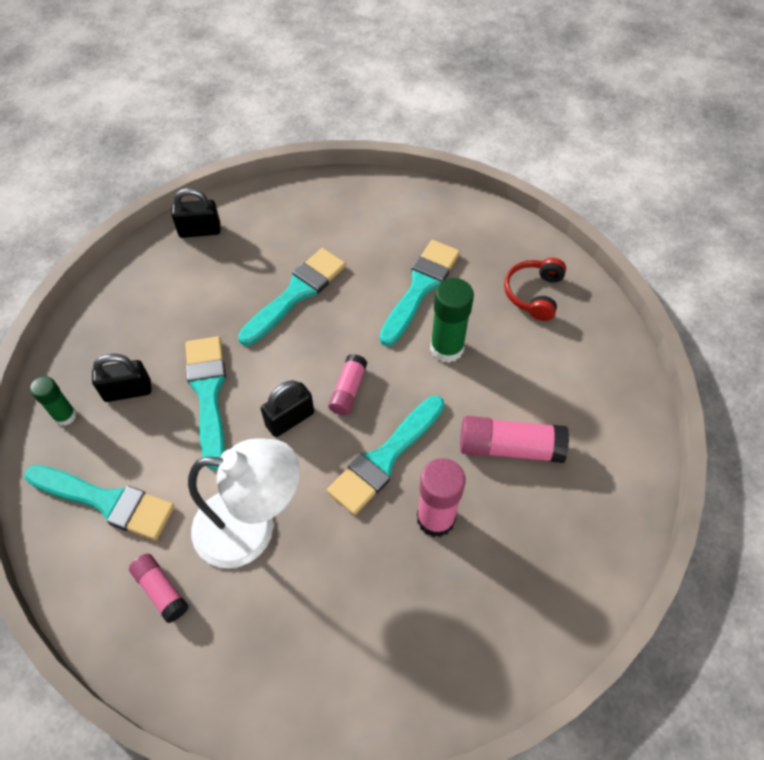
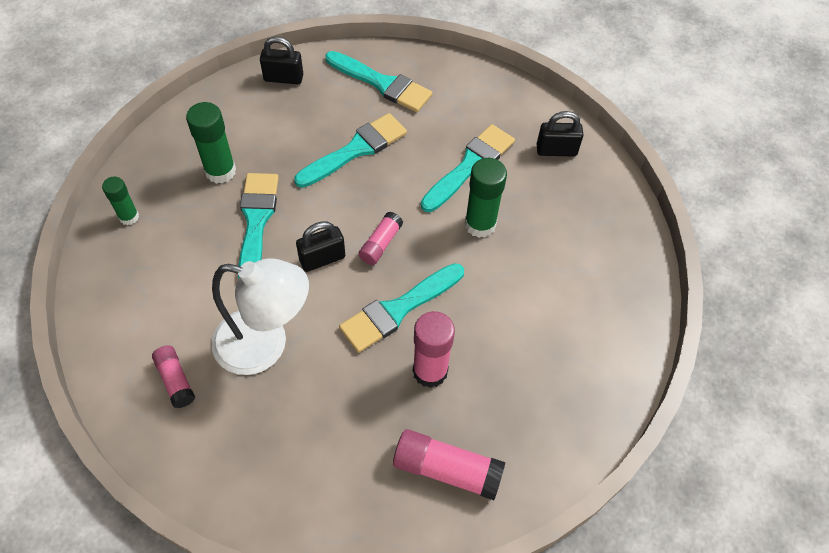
camera: 10 degrees right, 0 degrees up
(107, 501) = (147, 296): turquoise brush -> turquoise brush (382, 84)
(128, 391) = (187, 206): black padlock -> black padlock (556, 150)
(155, 345) = (220, 171): none -> green glue stick
(510, 447) = (514, 323): pink glue stick -> pink glue stick (447, 469)
(534, 294) = (574, 191): red headphones -> none

